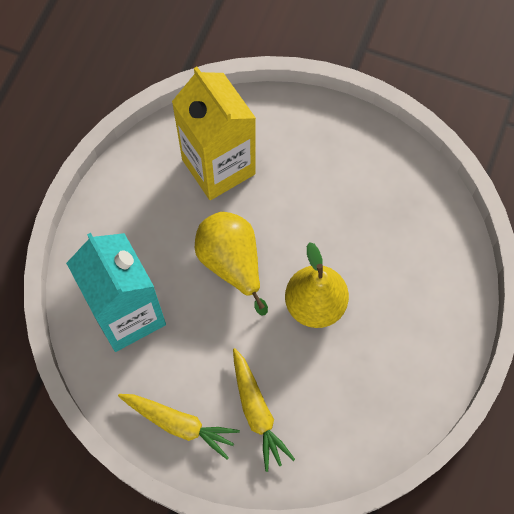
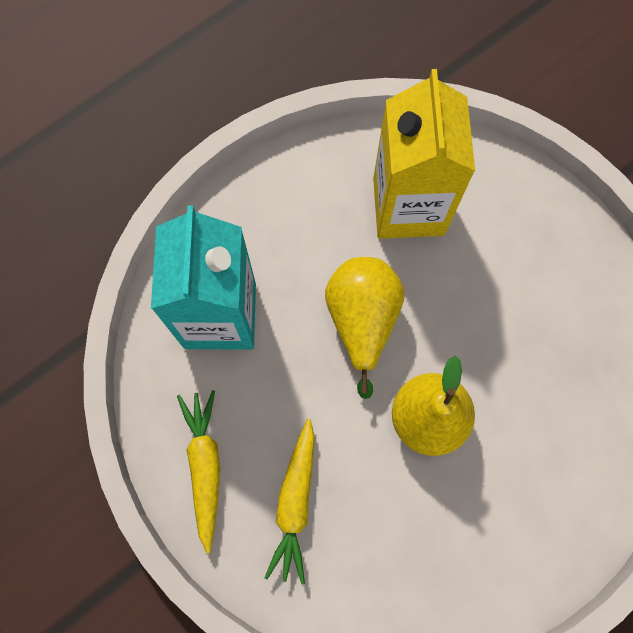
camera: 30 degrees right, 5 degrees up
(179, 424) = (205, 466): yellow carrot -> yellow carrot turned 150 degrees counterclockwise

